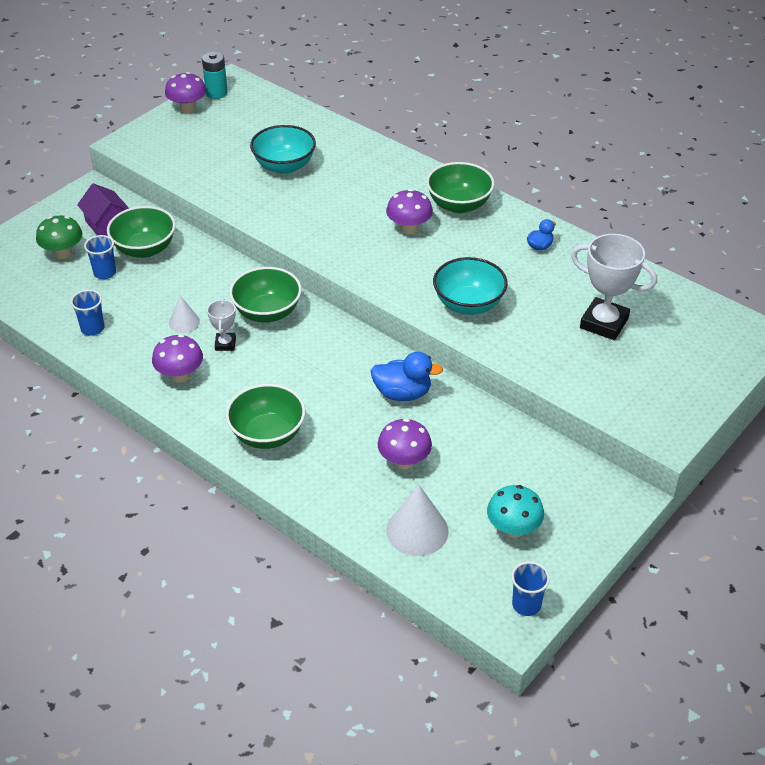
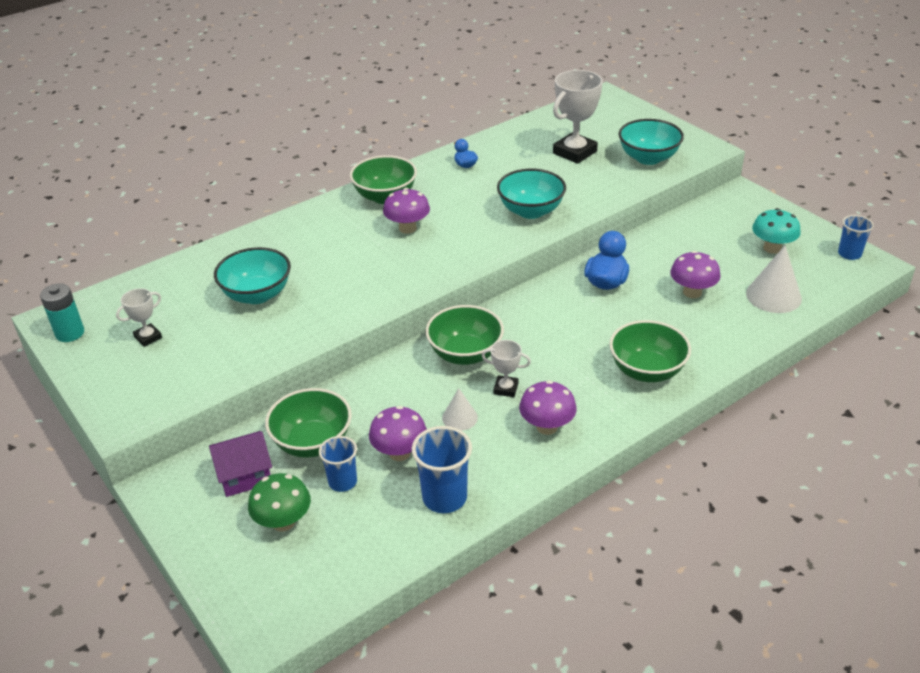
camera: 75 degrees left, 5 degrees down
(92, 328) = (444, 498): blue cup -> blue cup, size x1.52
(187, 108) = (85, 360): purple mushroom -> purple mushroom (399, 453)
(218, 128) = (148, 337): none -> white trophy
(618, 384) = (648, 158): none -> turquoise bowl

